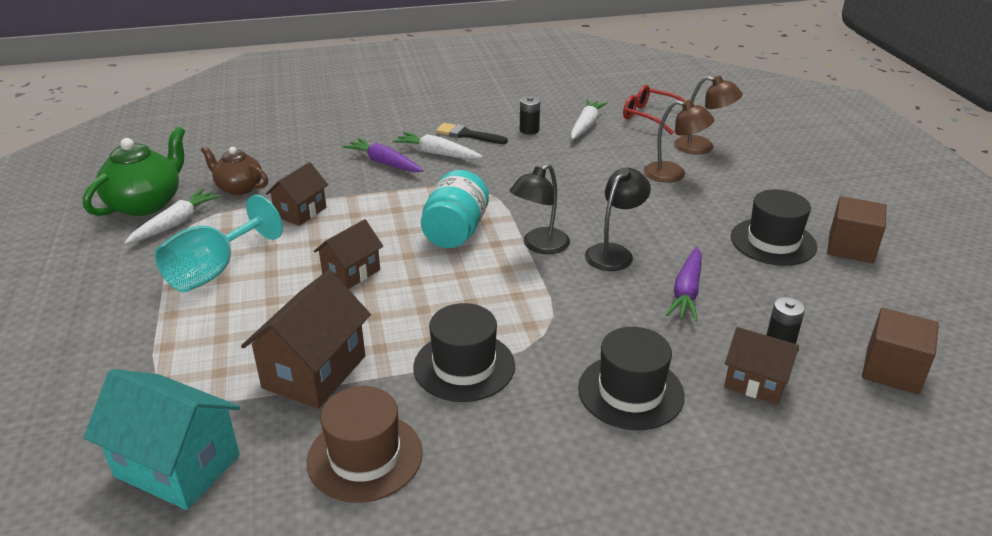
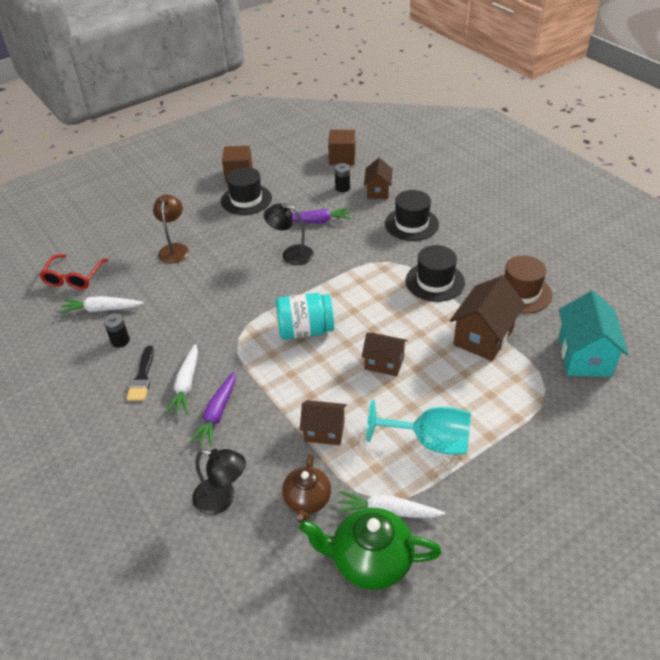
camera: 110 degrees left, 10 degrees up
(314, 372) = (483, 337): brown house -> brown house turned 60 degrees counterclockwise
(539, 246) = (301, 286): black lamp -> black lamp (222, 499)
(702, 147) = (125, 243): brown lamp -> none

